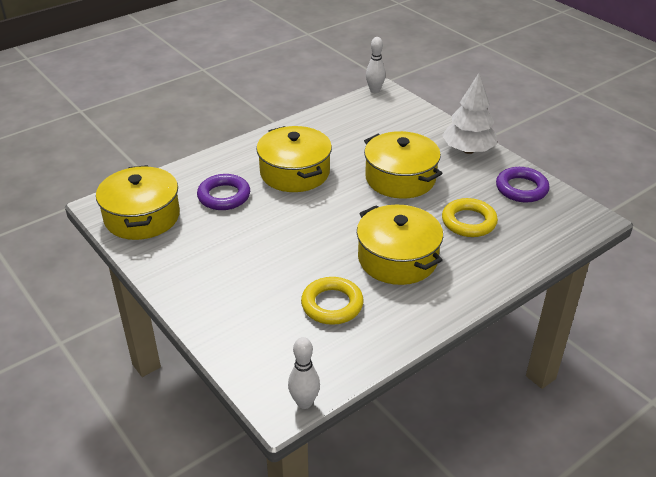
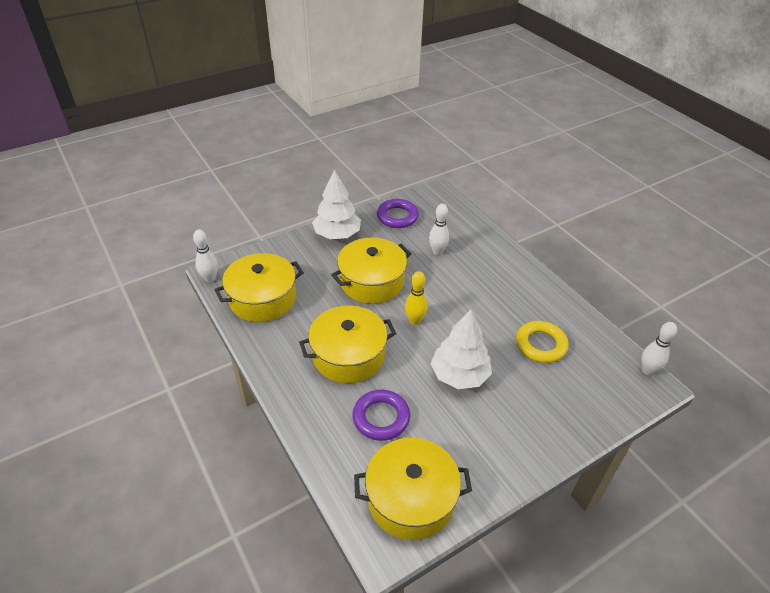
camera: 85 degrees left, 5 degrees up
(279, 242) = (459, 375): none -> white tree
(349, 210) = (415, 320): none -> yellow bowling pin
(397, 259) = (483, 298): yellow pot -> yellow pot (262, 299)
(468, 222) = (437, 252): yellow ring -> white bowling pin

